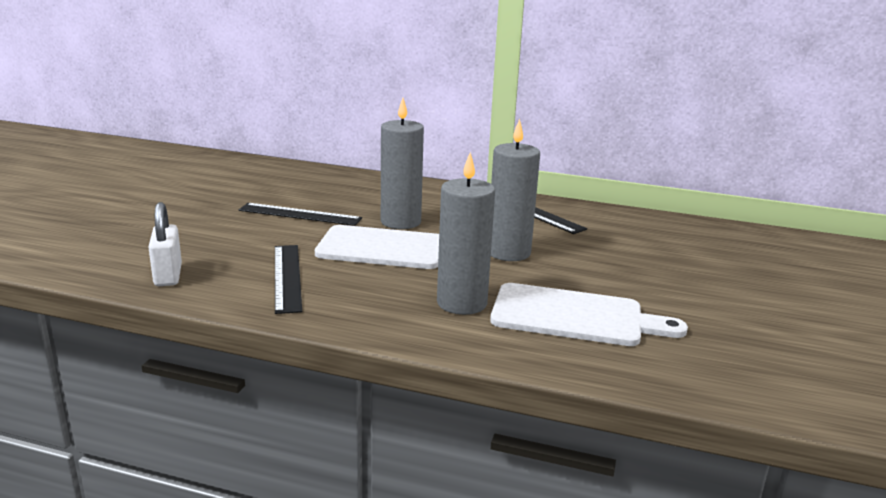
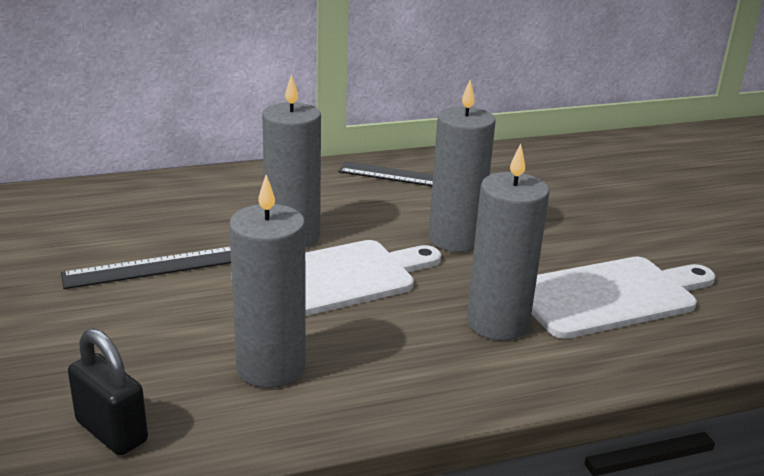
camera: 35 degrees left, 5 degrees up
(168, 276) = (112, 431): white padlock -> black padlock
(287, 277) = (270, 367): black ruler -> grey candle

